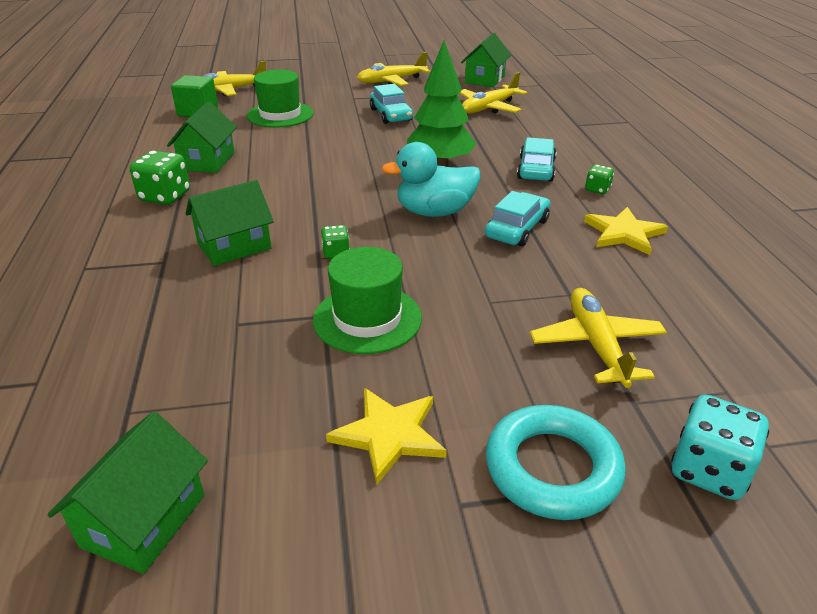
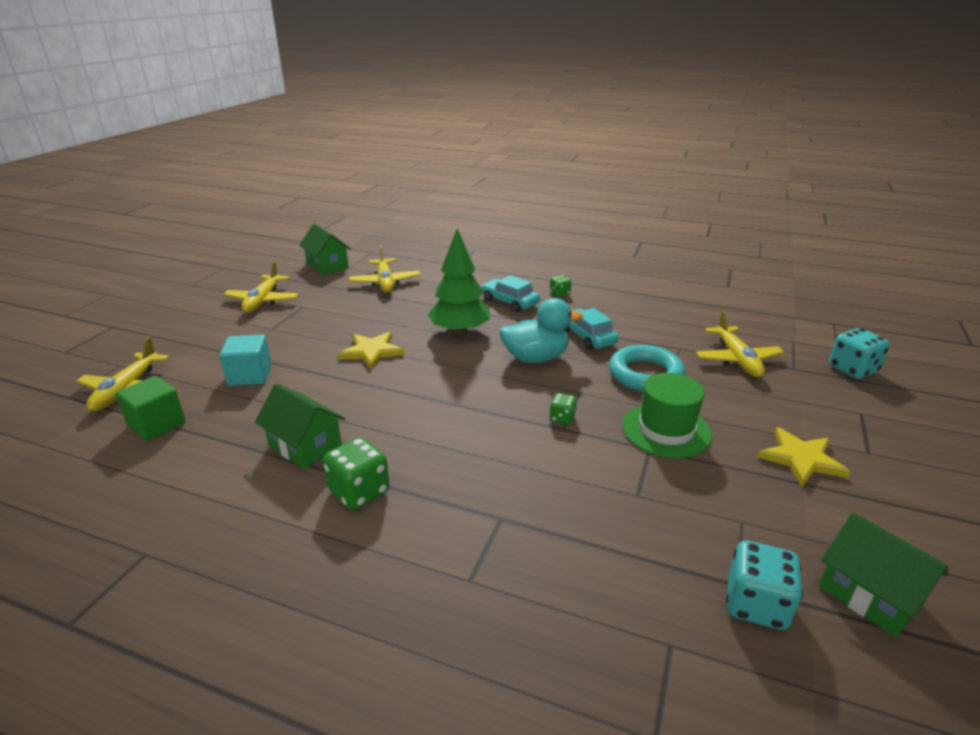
camera: 60 degrees left, 5 degrees down
(101, 428) = (756, 604): none -> turquoise dice
(234, 246) = (508, 468): green house -> none
(280, 115) = (250, 375): green hat -> turquoise cube
(391, 115) = (337, 323): turquoise car -> none
(434, 212) = (536, 358): turquoise duck -> turquoise duck turned 120 degrees counterclockwise
(552, 468) = (843, 412): turquoise ring -> turquoise ring (645, 374)
(596, 345) = (737, 359): yellow plane -> yellow plane turned 120 degrees counterclockwise
(624, 233) = (622, 307): yellow star -> yellow star (372, 351)

